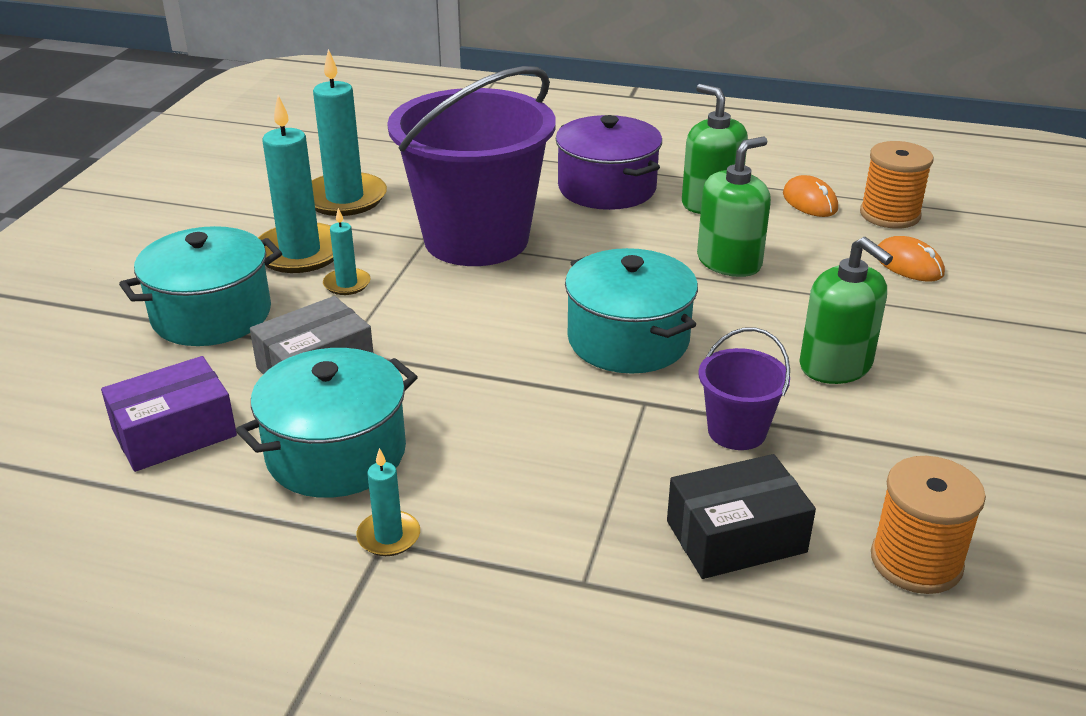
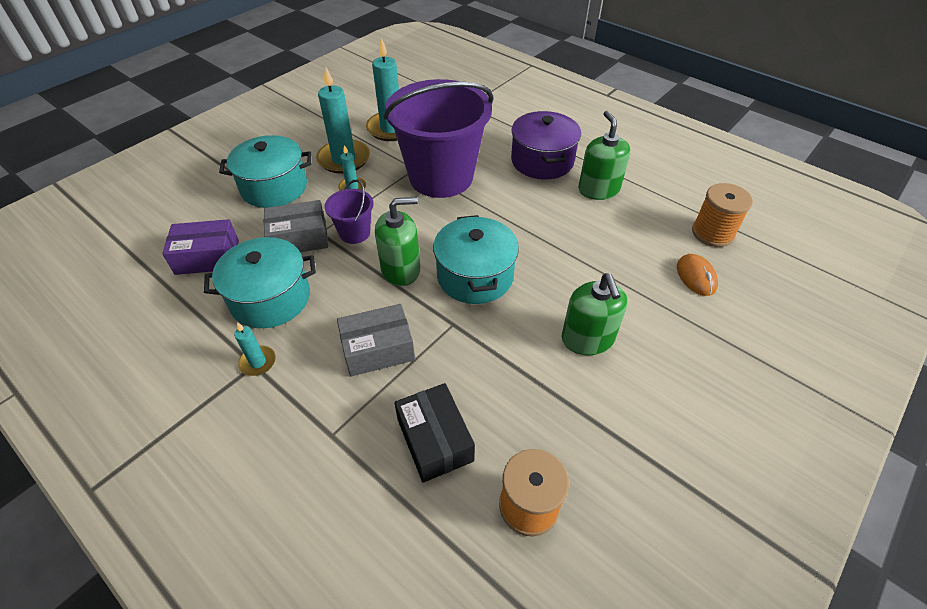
camera: 25 degrees right, 15 degrees up
(563, 462) = (378, 349): none -> grey box
(729, 262) = (577, 238): green soap dispenser -> green soap dispenser (401, 269)
(736, 536) = (435, 440): black box -> black box turned 60 degrees clockwise
(737, 431) = (490, 365): purple bucket -> purple bucket (354, 233)
(809, 201) = (664, 207): orange mouse -> none

